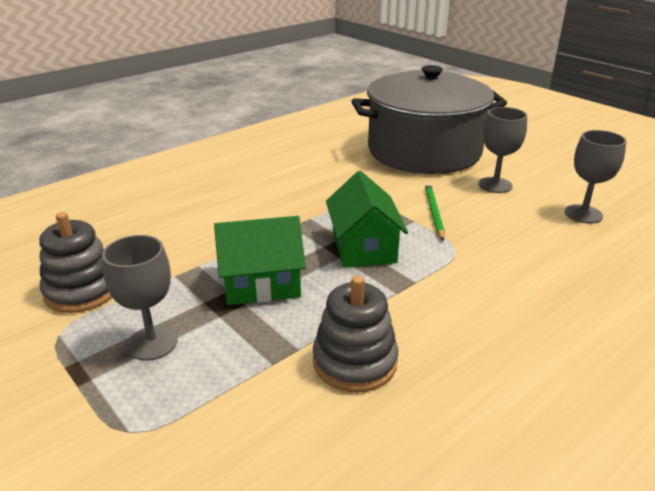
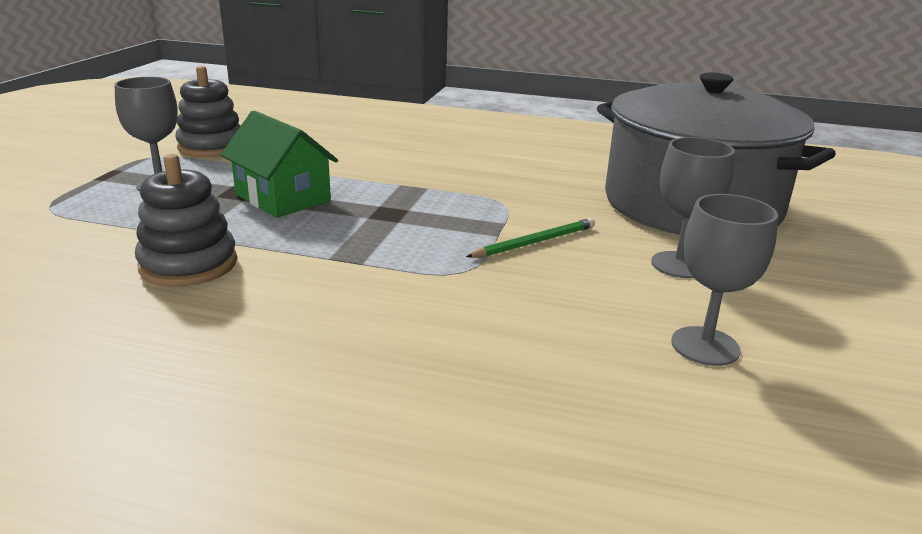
camera: 55 degrees right, 5 degrees down
(364, 247) = (402, 223): green house -> none

